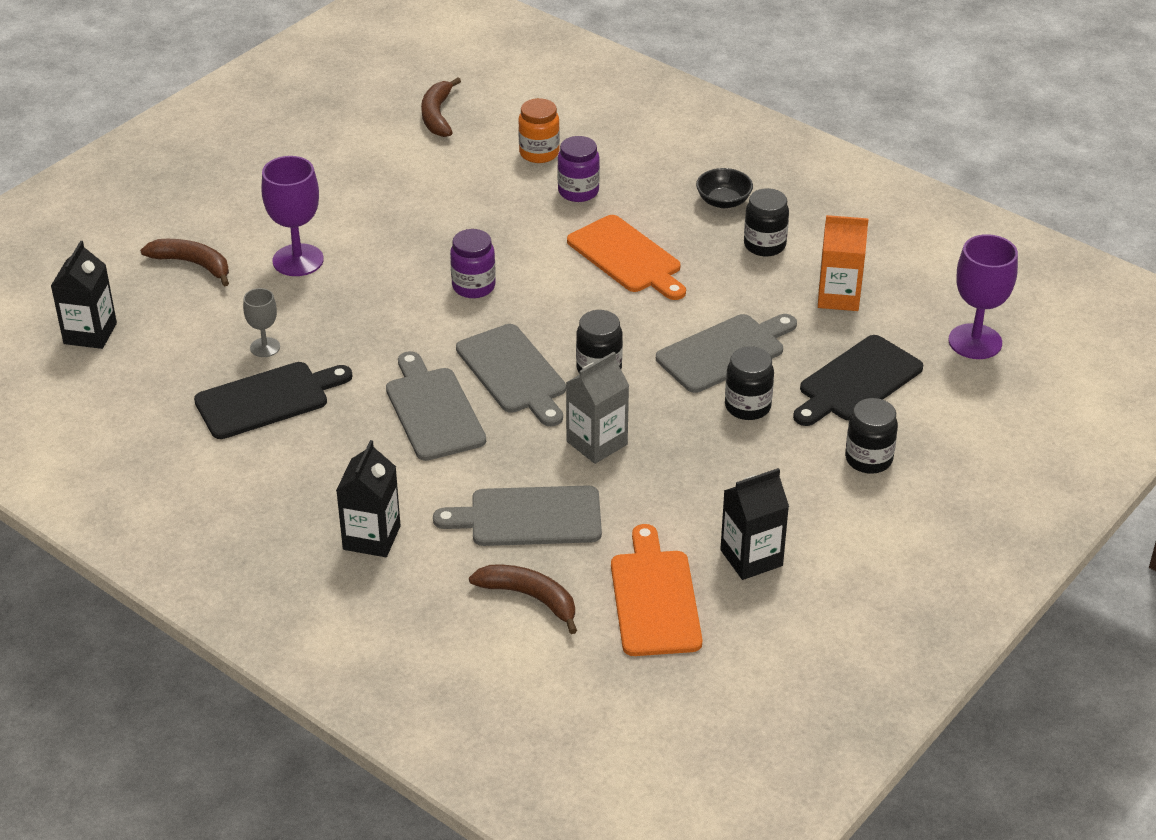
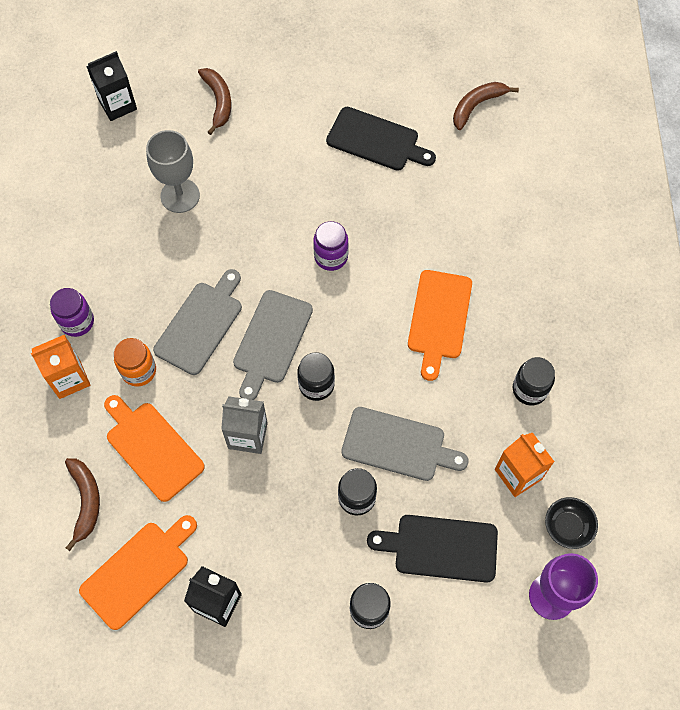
camera: 50 degrees right, 25 degrees up
(265, 347) = (180, 196): grey goblet -> grey goblet, size x1.79
(267, 399) = (138, 233): black cutting board -> black cutting board (376, 140)
(298, 260) = (270, 148): purple goblet -> none
(371, 538) = (69, 378): black carton -> orange carton
(528, 517) = (152, 448): grey cutting board -> orange cutting board
(539, 153) = (495, 189): orange jar -> orange jar (139, 371)
(578, 191) = (478, 241): purple jar -> purple jar (77, 322)
(723, 201) = (551, 331): black bowl -> black bowl (567, 527)

